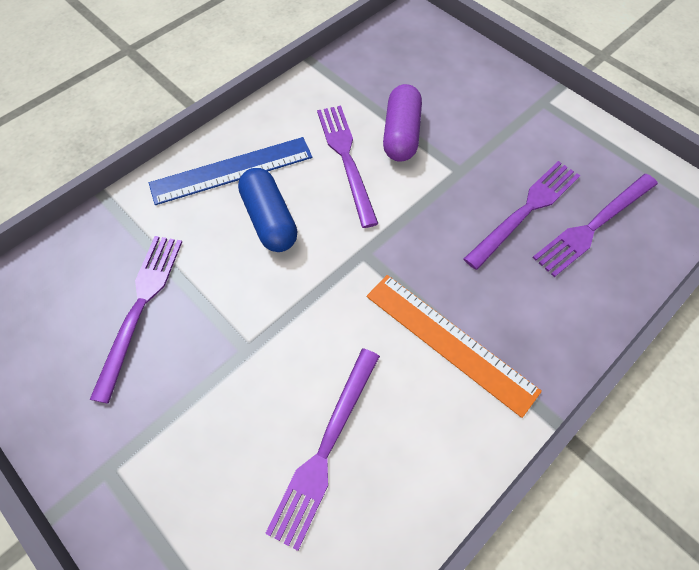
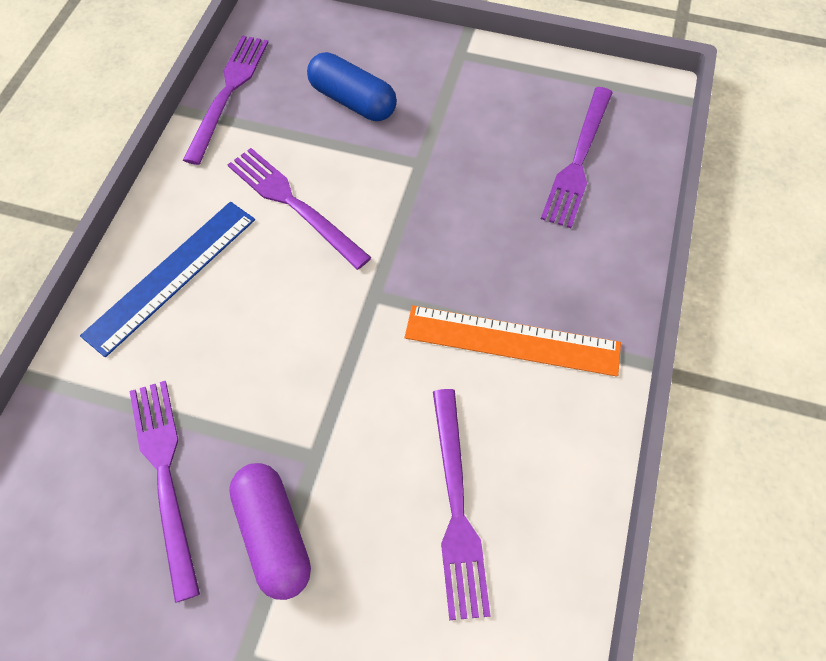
camera: 30 degrees left, 0 degrees up
(269, 220) = (250, 309): blue capsule -> blue capsule (352, 101)
(401, 134) = (336, 151): purple capsule -> purple capsule (273, 535)
(525, 211) = (508, 175): purple fork -> purple fork (228, 93)

